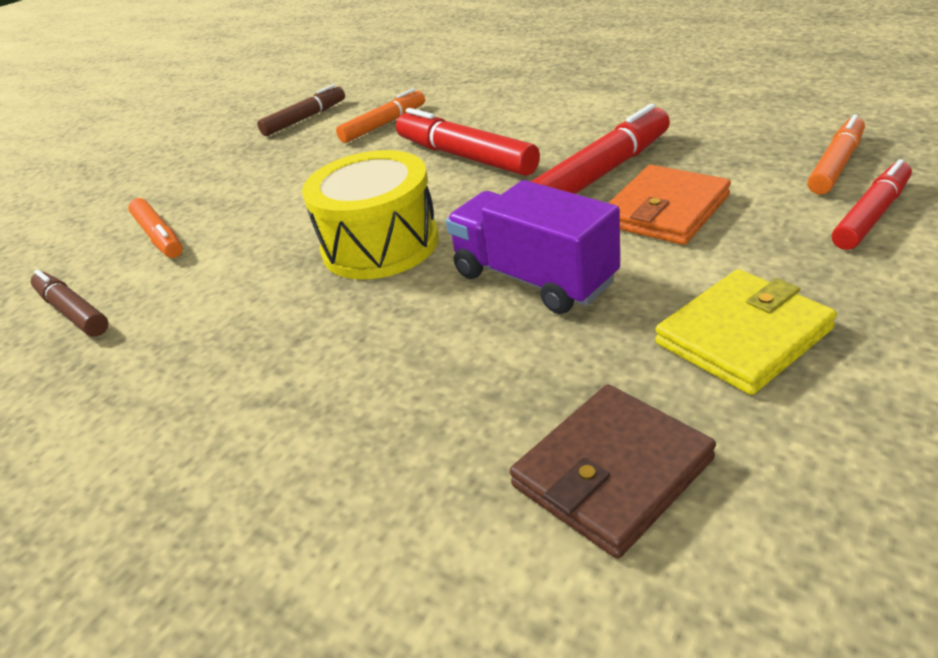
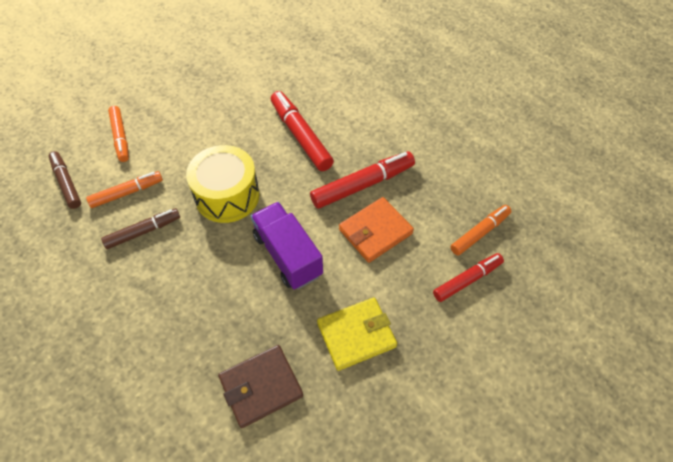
camera: 10 degrees right, 20 degrees up
(305, 118) = (229, 53): brown marker -> brown marker (143, 231)
(383, 124) = (270, 81): orange marker -> orange marker (127, 193)

